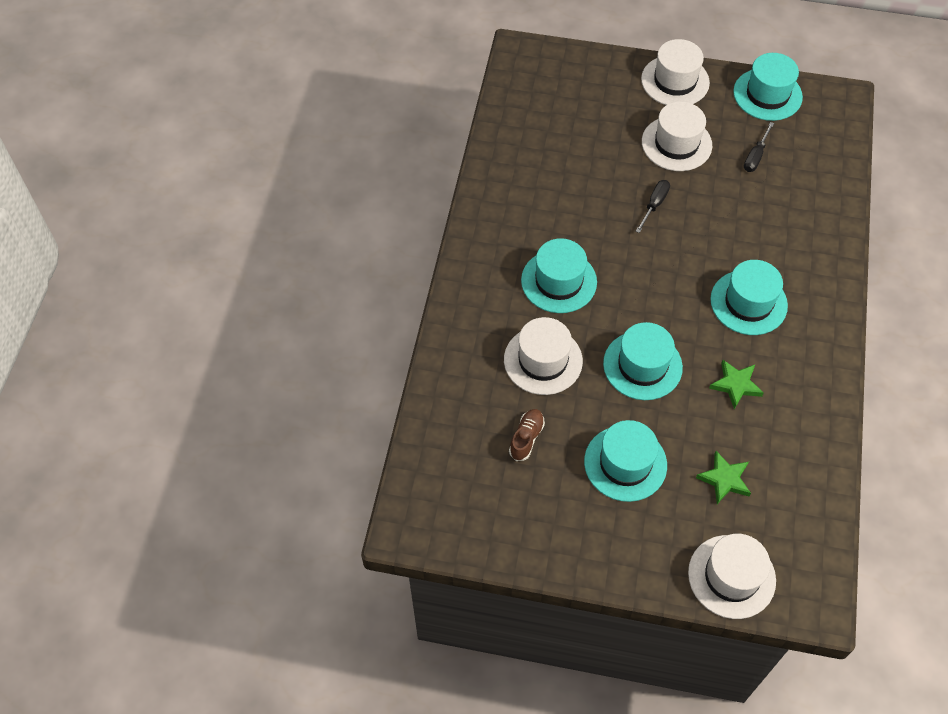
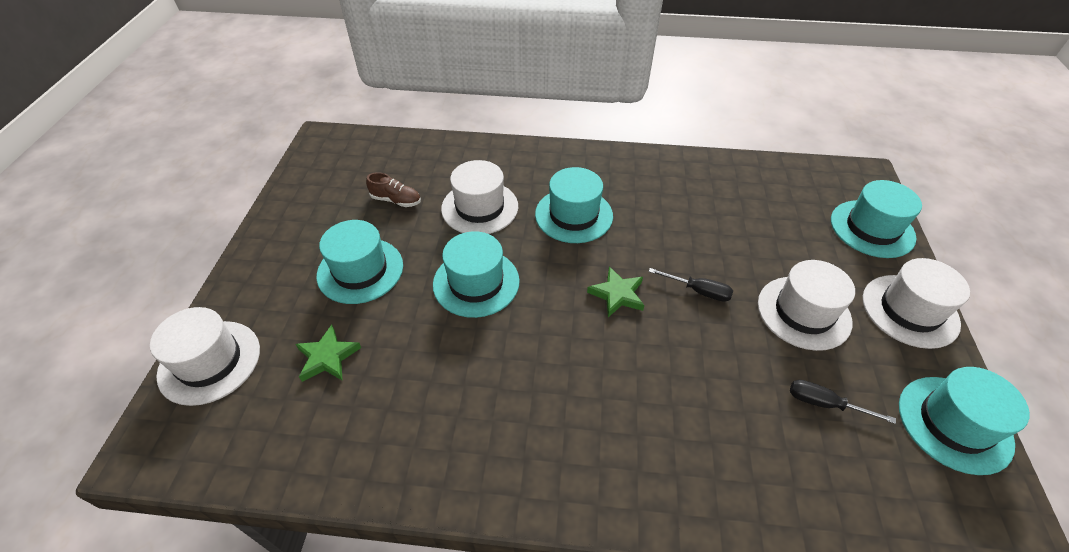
camera: 85 degrees right, 10 degrees down
(736, 385) = (451, 371): green star -> green star (617, 294)
(748, 302) = (573, 388): turquoise hat -> turquoise hat (872, 228)

